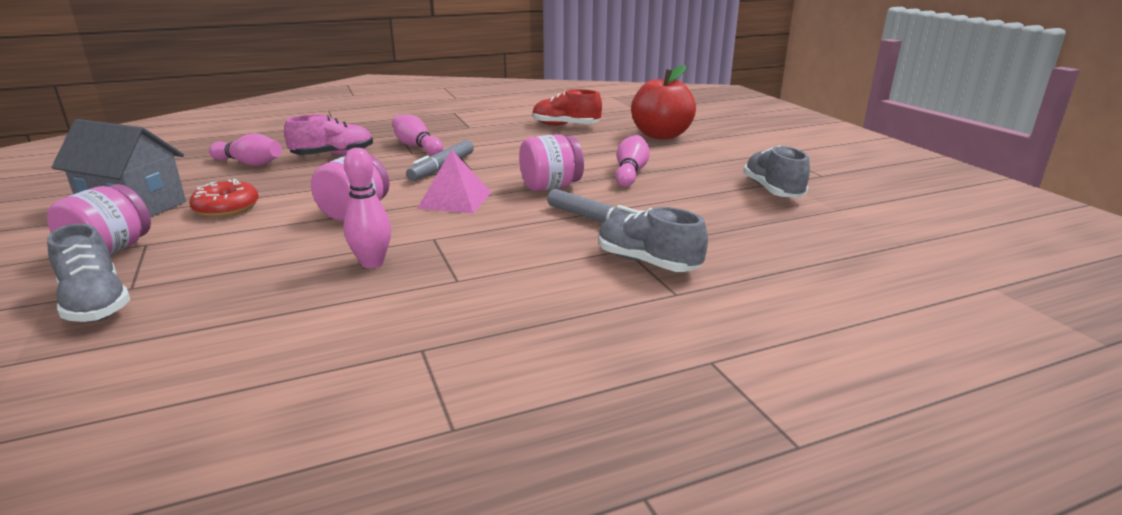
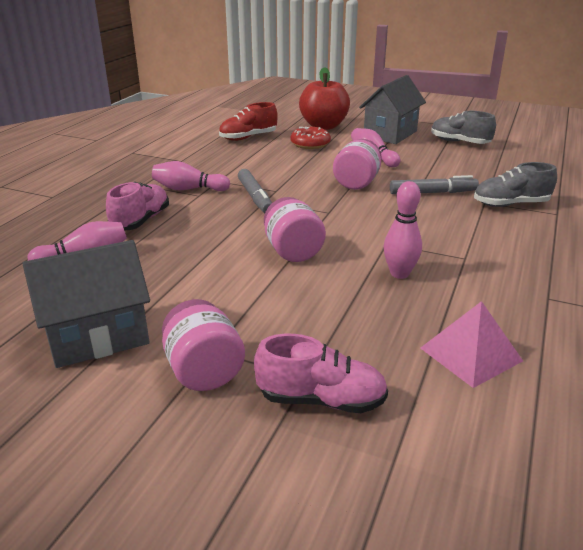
camera: 45 degrees left, 5 degrees up
(96, 304) = (321, 400): grey shoe -> pink shoe
(226, 208) = (188, 295): red donut -> red donut (310, 144)
(455, 200) = (328, 214): pink pyramid -> pink pyramid (471, 354)
(711, 160) = (390, 134): none -> grey house

